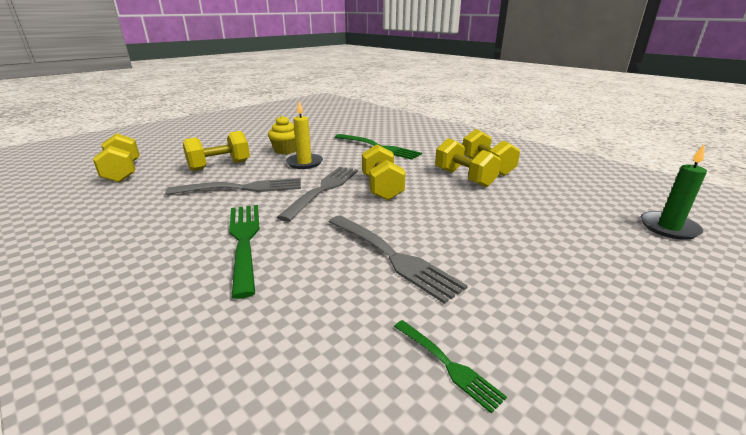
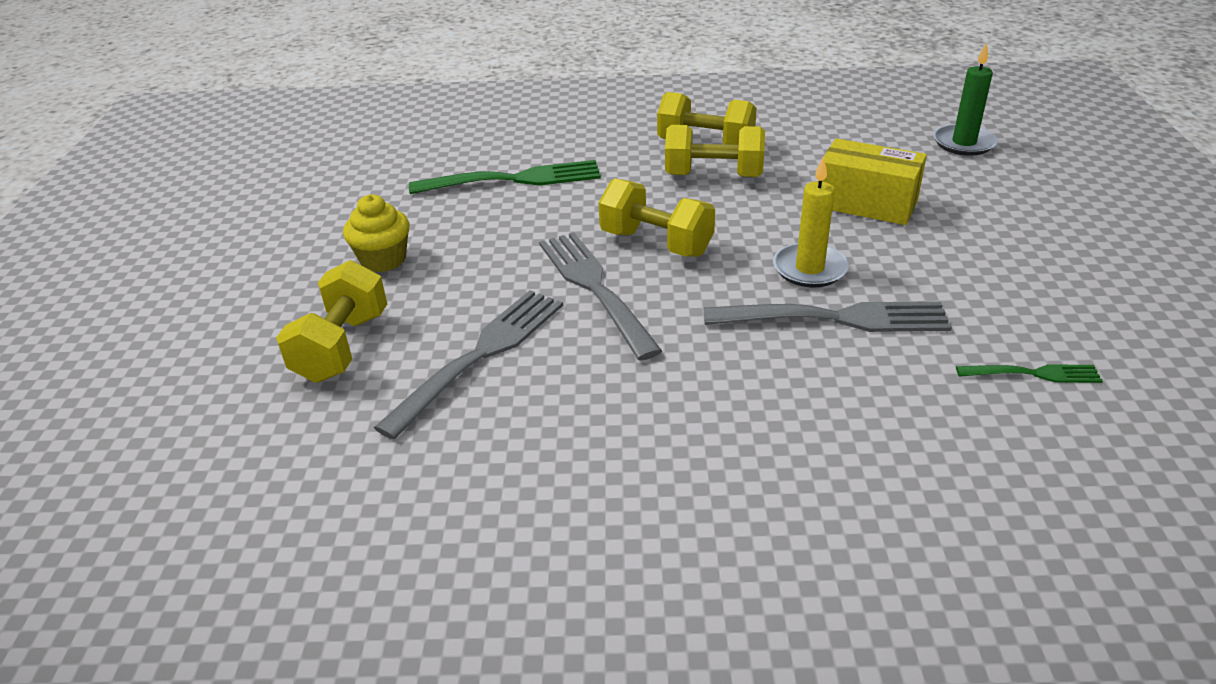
camera: 45 degrees left, 10 degrees up
(123, 172) = (185, 468): yellow dumbbell -> none
(245, 241) = (667, 411): green fork -> none
(304, 163) = (469, 264): yellow candle -> yellow candle (809, 269)
(526, 223) = (866, 203): none -> yellow box

